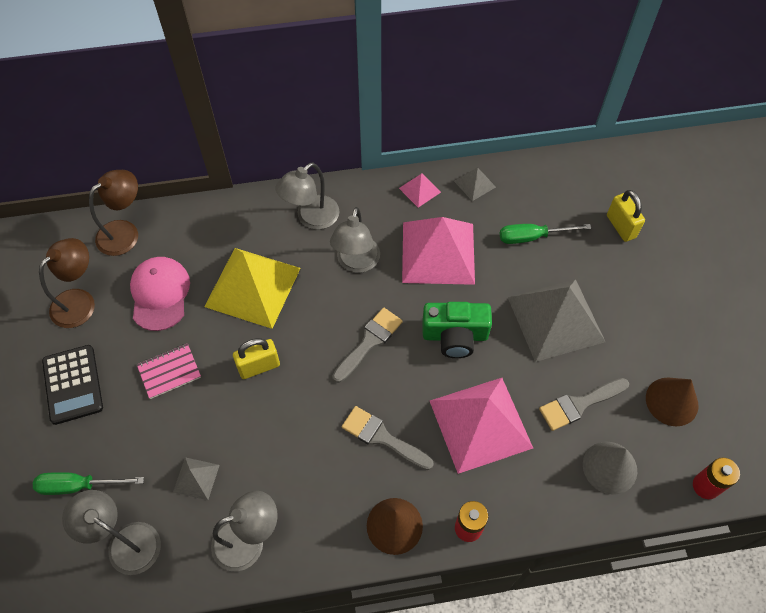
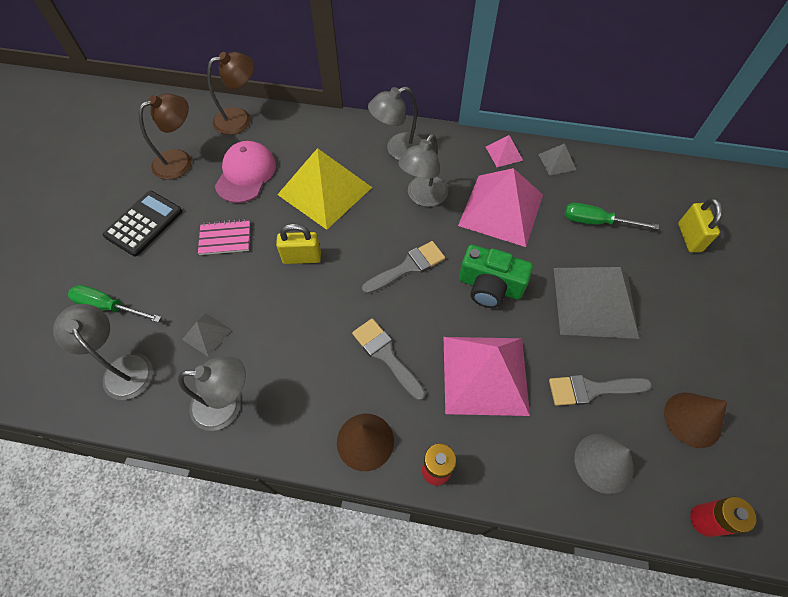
camera: 20 degrees right, 0 degrees up
(73, 384) = (144, 223): black calculator -> black calculator turned 150 degrees counterclockwise

